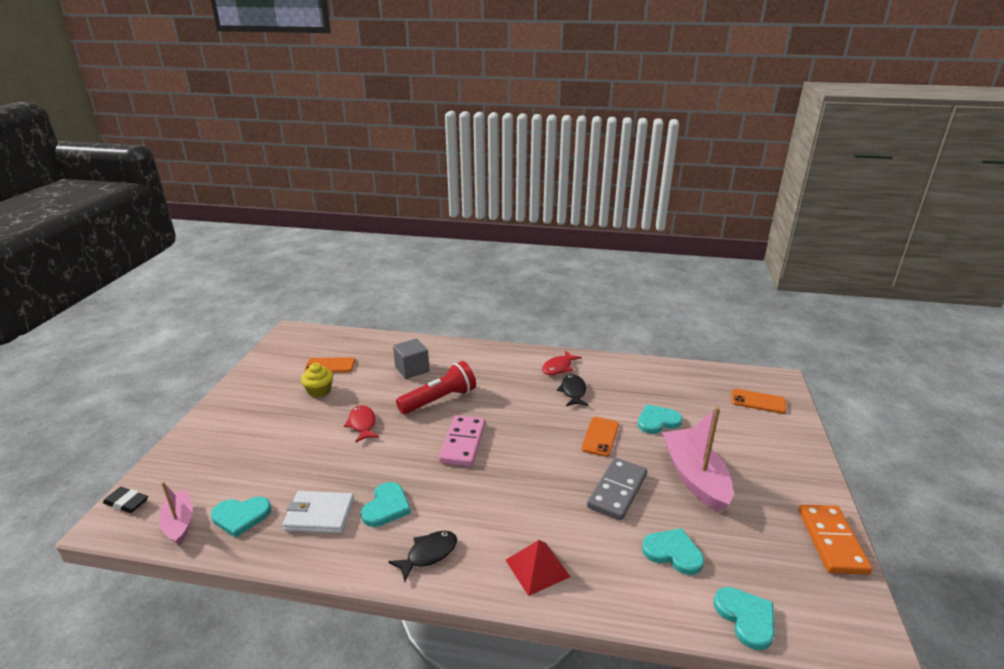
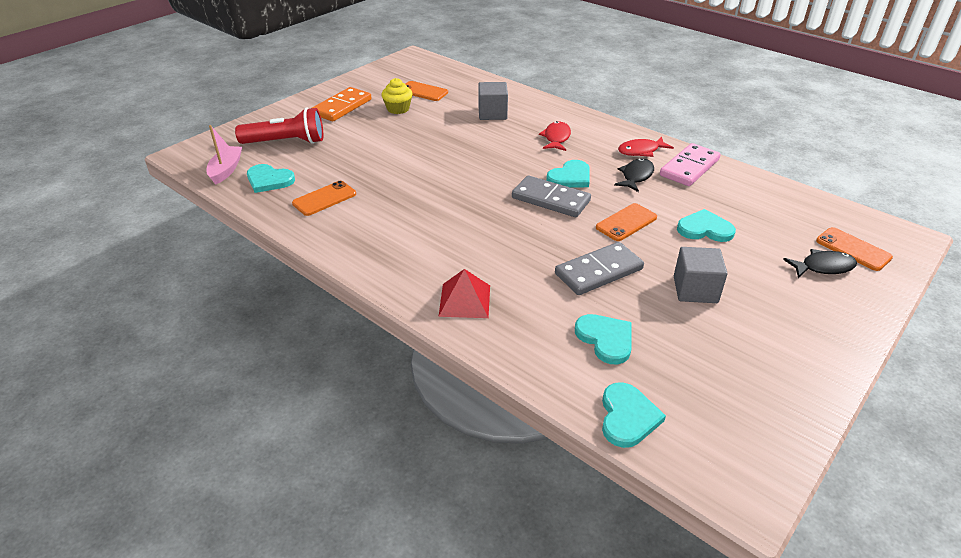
camera: 30 degrees right, 10 degrees up
(126, 503) = (203, 145): black eraser -> none
(319, 515) = (324, 199): white wallet -> orange phone
(362, 424) = (412, 144): red fish -> red fish (556, 138)
(386, 507) = (379, 211): turquoise heart -> turquoise heart (570, 177)
(428, 554) = (383, 256): black fish -> black fish (823, 267)
(439, 400) = (496, 145): red flashlight -> red flashlight (286, 142)
(463, 443) = (486, 185): pink domino -> pink domino (689, 167)
(527, 437) = (550, 199): none -> grey domino
(694, 477) = (695, 290): pink boat -> grey cube
(832, 541) = (800, 400): orange domino -> orange domino (342, 107)

